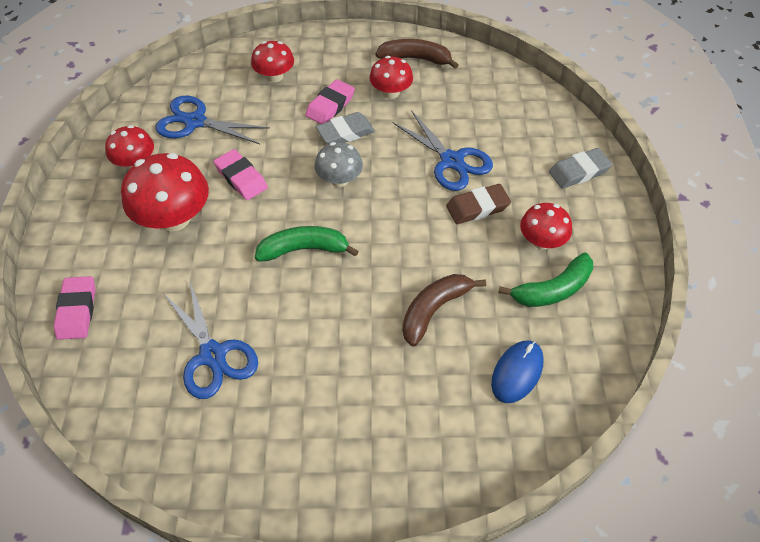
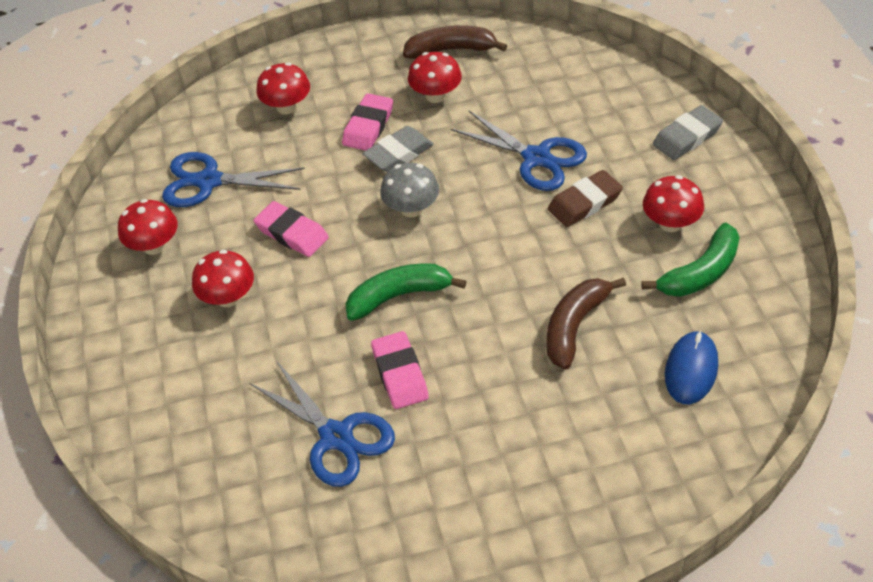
camera: 10 degrees left, 5 degrees down
(77, 310) = (152, 428): pink eraser -> pink eraser (400, 374)
(174, 218) = (228, 297): red mushroom -> red mushroom, size x0.60

